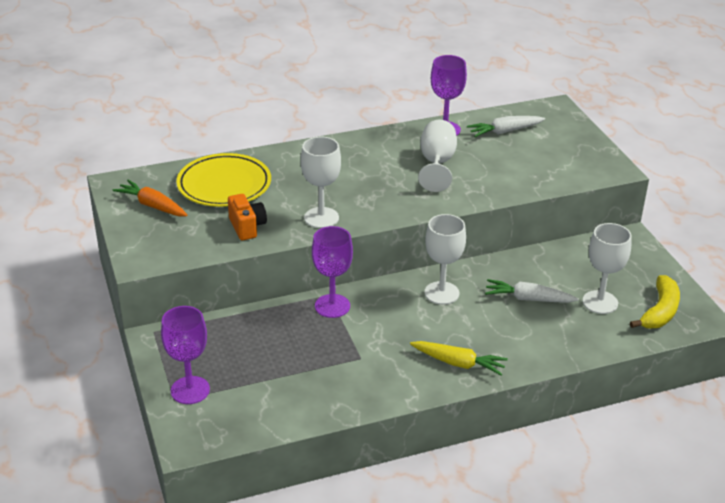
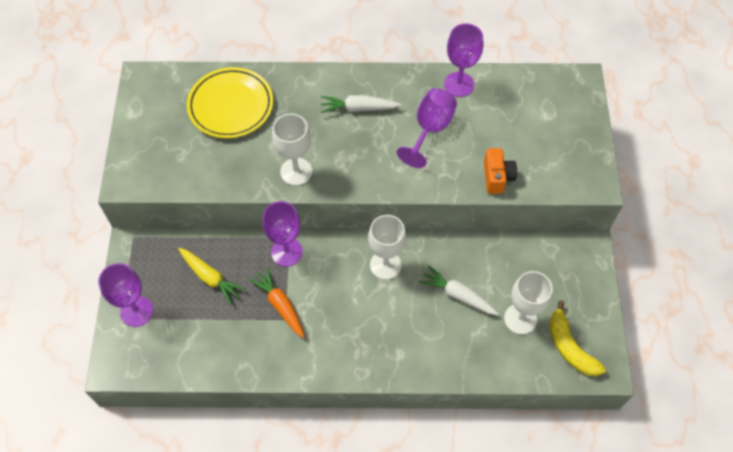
camera: 20 degrees right, 25 degrees up
(152, 206) = (161, 116): orange carrot -> orange carrot (280, 305)
(247, 227) = (228, 165): orange camera -> orange camera (497, 177)
(437, 164) = (430, 129): white goblet -> purple goblet
(458, 363) = (363, 351): yellow carrot -> yellow carrot (210, 277)
(505, 131) = (514, 102): white carrot -> white carrot (358, 108)
(660, 311) = (569, 347): yellow banana -> yellow banana turned 105 degrees clockwise

